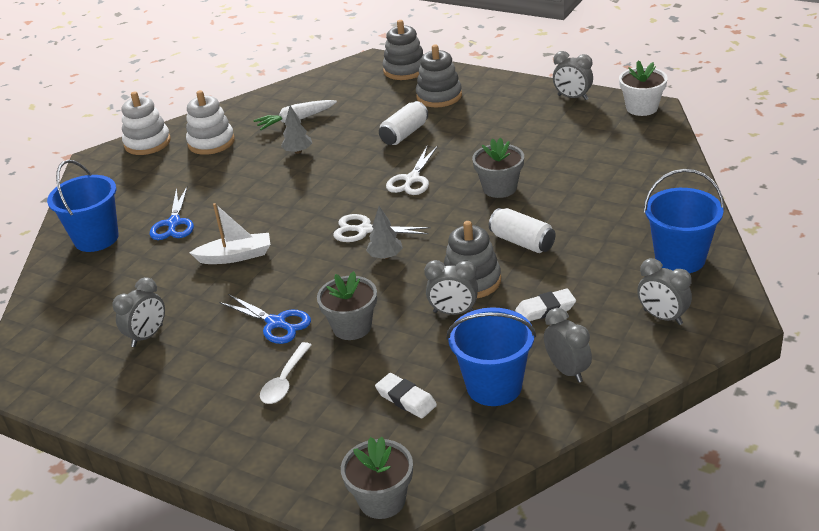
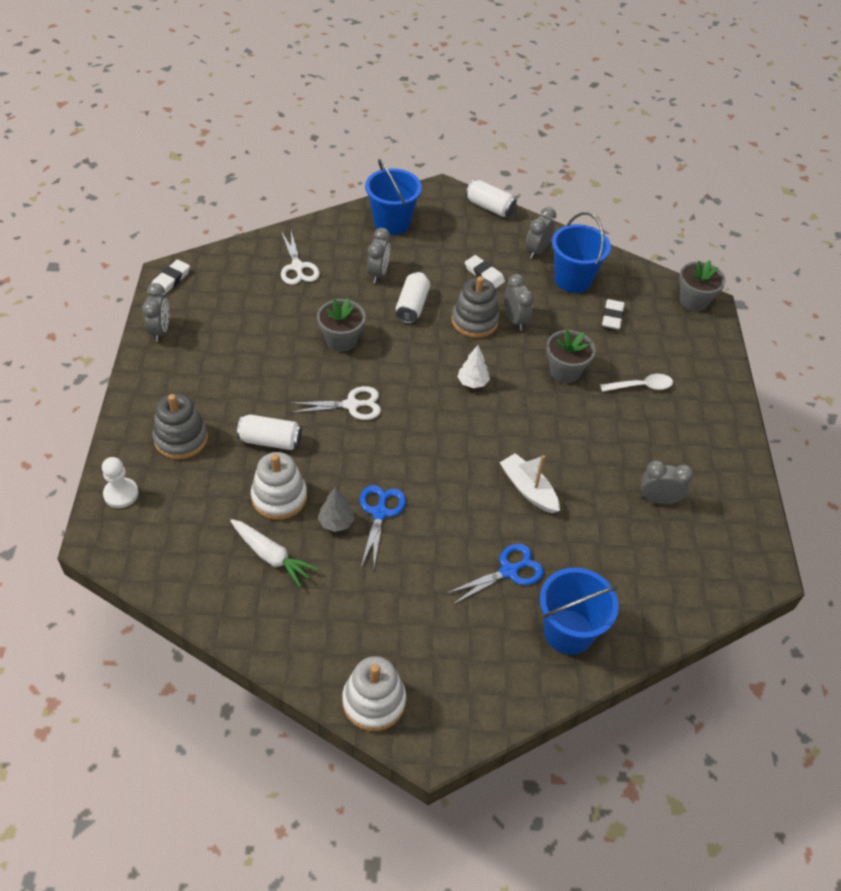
camera: 125 degrees left, 15 degrees up
(211, 142) = (347, 624): white stacking toy -> white stacking toy (279, 497)
(276, 323) = (590, 419): blue scissors -> blue scissors (380, 513)
(365, 230) = (444, 410): white scissors -> white scissors (297, 267)
(385, 256) = (472, 382): grey tree -> white tree
(405, 70) = (121, 494): grey stacking toy -> white pawn
(641, 108) = (170, 280): white flower pot -> white eraser
(662, 317) = (460, 220): grey clock -> grey clock (378, 273)
(681, 353) = (490, 207): none -> white can

